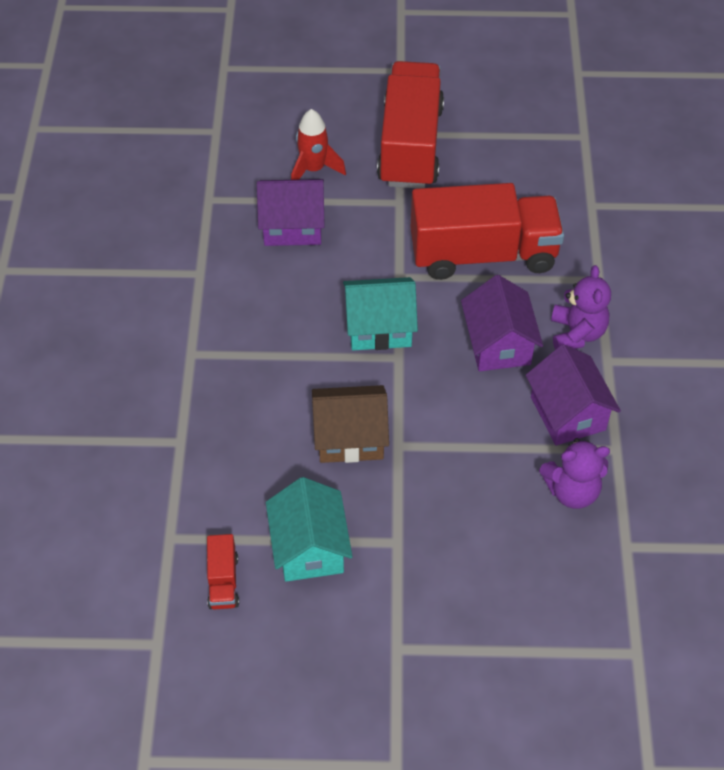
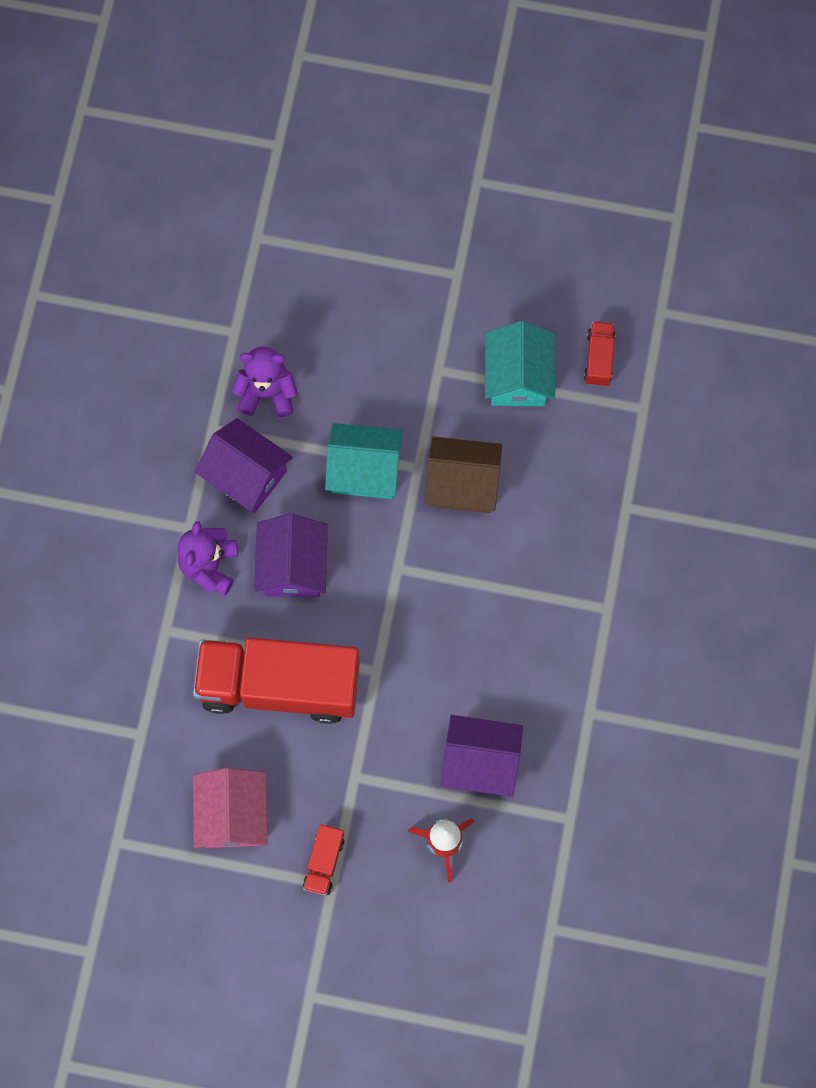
camera: 170 degrees left, 20 degrees up
(379, 327) = (410, 608): turquoise house -> turquoise house (364, 470)
(410, 145) = (324, 862): red truck -> red truck, size x0.41
(495, 165) = (233, 814): none -> pink house
(567, 413) = (246, 475): purple house -> purple house turned 45 degrees counterclockwise

